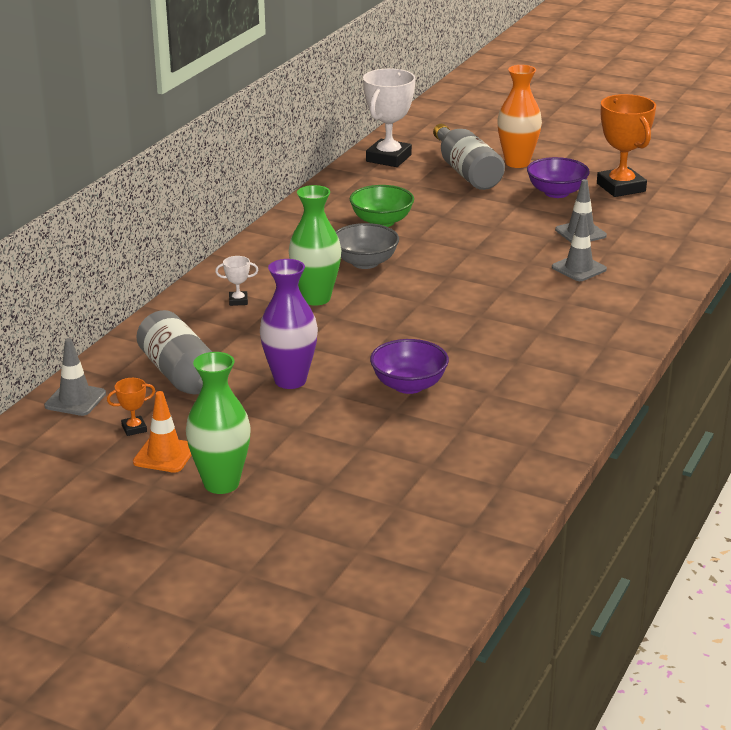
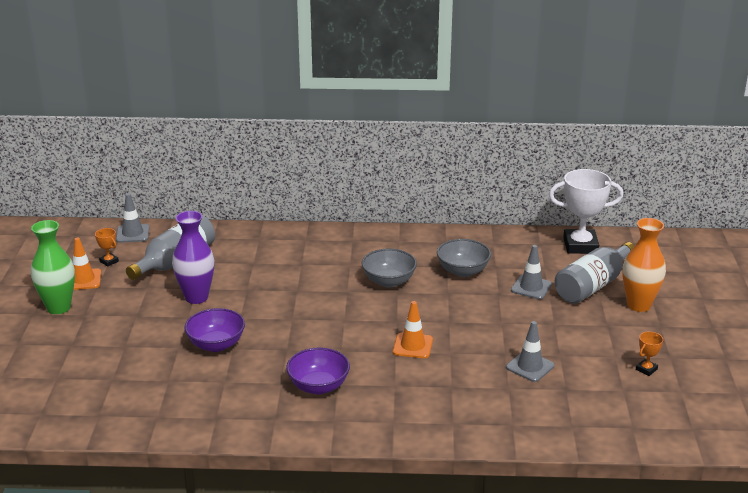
camera: 65 degrees right, 0 degrees up
(238, 301) = (293, 249): white trophy -> none
(316, 298) = (318, 276): green vase -> none
(381, 222) = (463, 271): green bowl -> grey bowl
(501, 278) = (412, 346): none -> orange traffic cone
(556, 193) = (598, 337): purple bowl -> purple bowl (318, 386)
(579, 268) = (461, 380): grey traffic cone -> grey traffic cone (531, 287)
(621, 187) = (646, 369): orange trophy -> orange trophy, size x0.43

